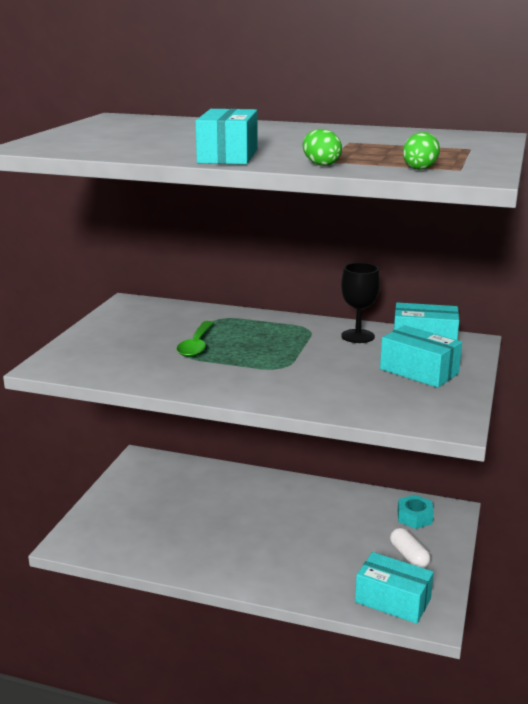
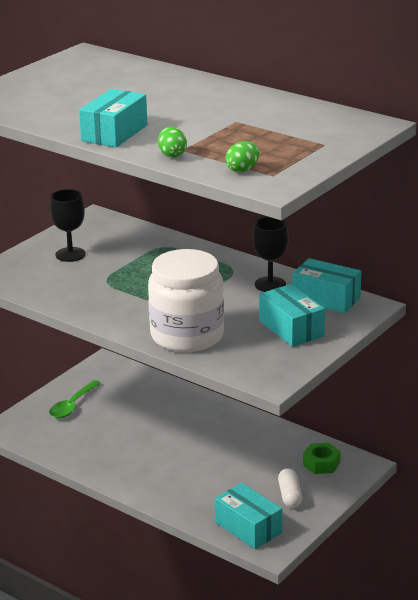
camera: 20 degrees right, 5 degrees up
(126, 336) = (70, 254): none -> black goblet
(196, 345) = (122, 273): green spoon -> green spoon (72, 405)
(318, 394) = (187, 336): none -> white jar
(414, 517) = (321, 463): turquoise nut -> green nut

